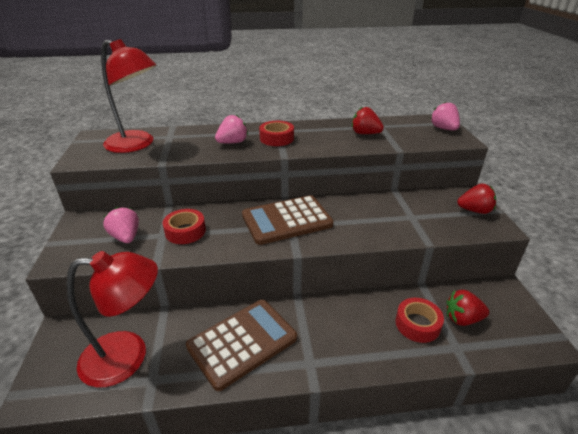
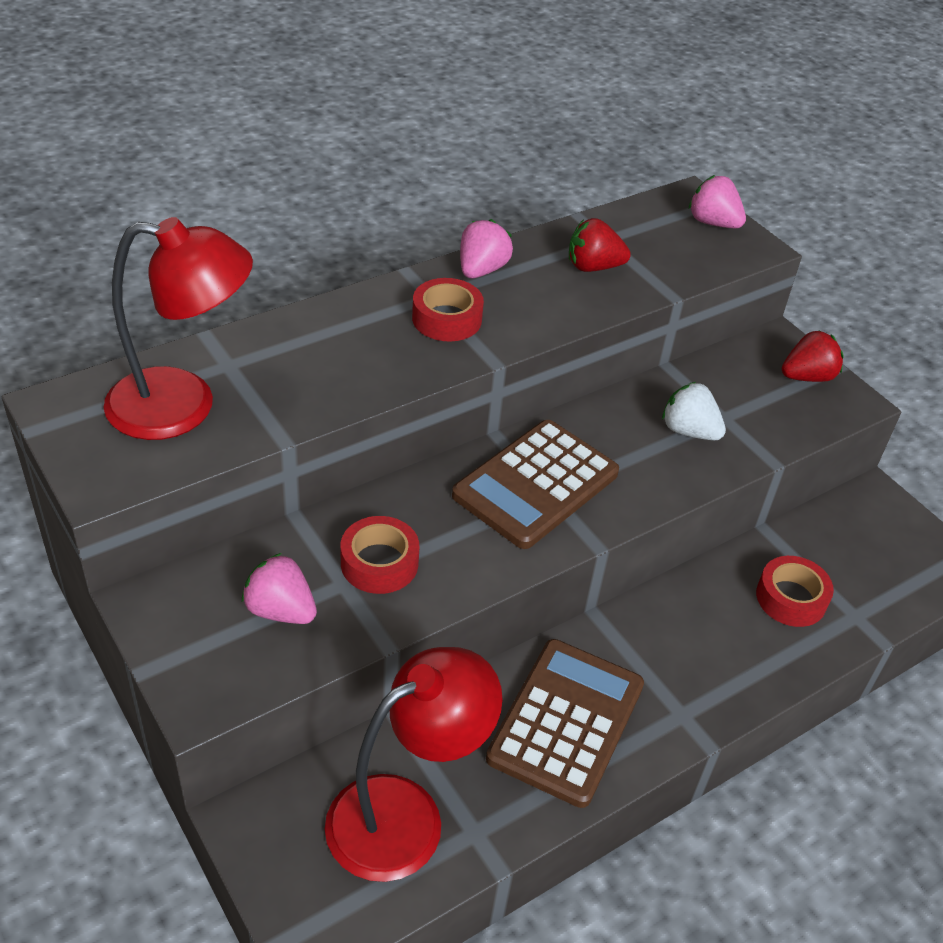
camera: 30 degrees left, 10 degrees up
(232, 142) = (373, 351): pink strawberry -> pink strawberry (481, 270)
(386, 218) = (689, 431): none -> white strawberry
(462, 319) = (844, 568): red strawberry -> none

